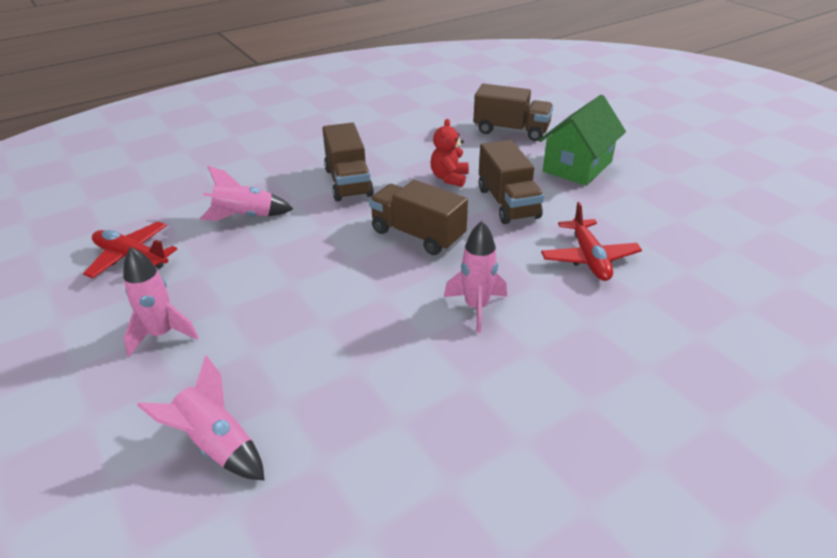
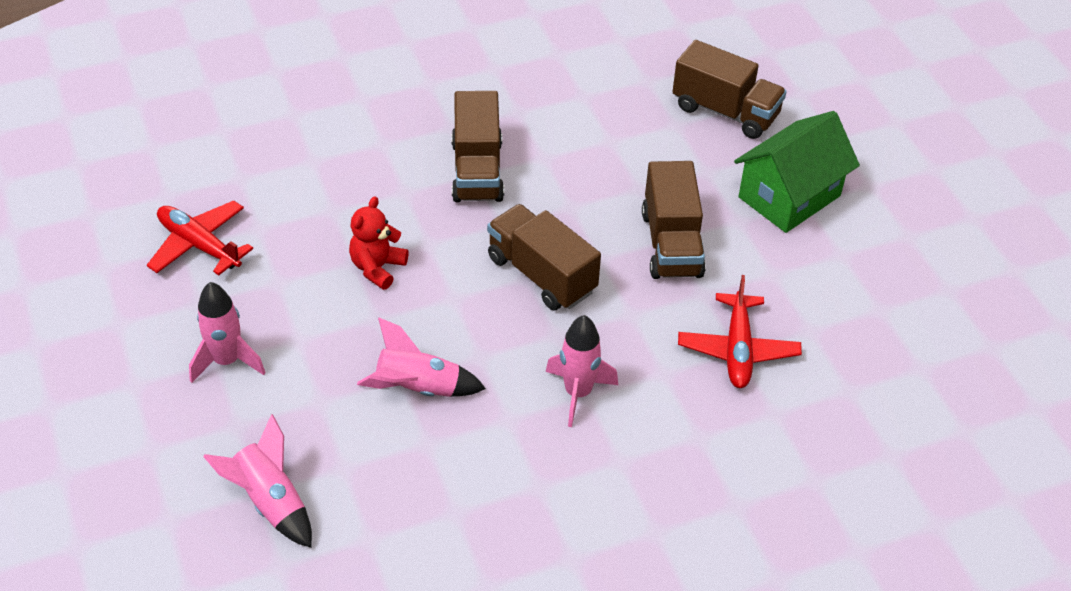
camera: 10 degrees right, 10 degrees up
(245, 217) = (338, 206): pink rocket -> pink rocket (418, 389)
(449, 178) = (610, 186): red teddy bear -> red teddy bear (377, 268)

